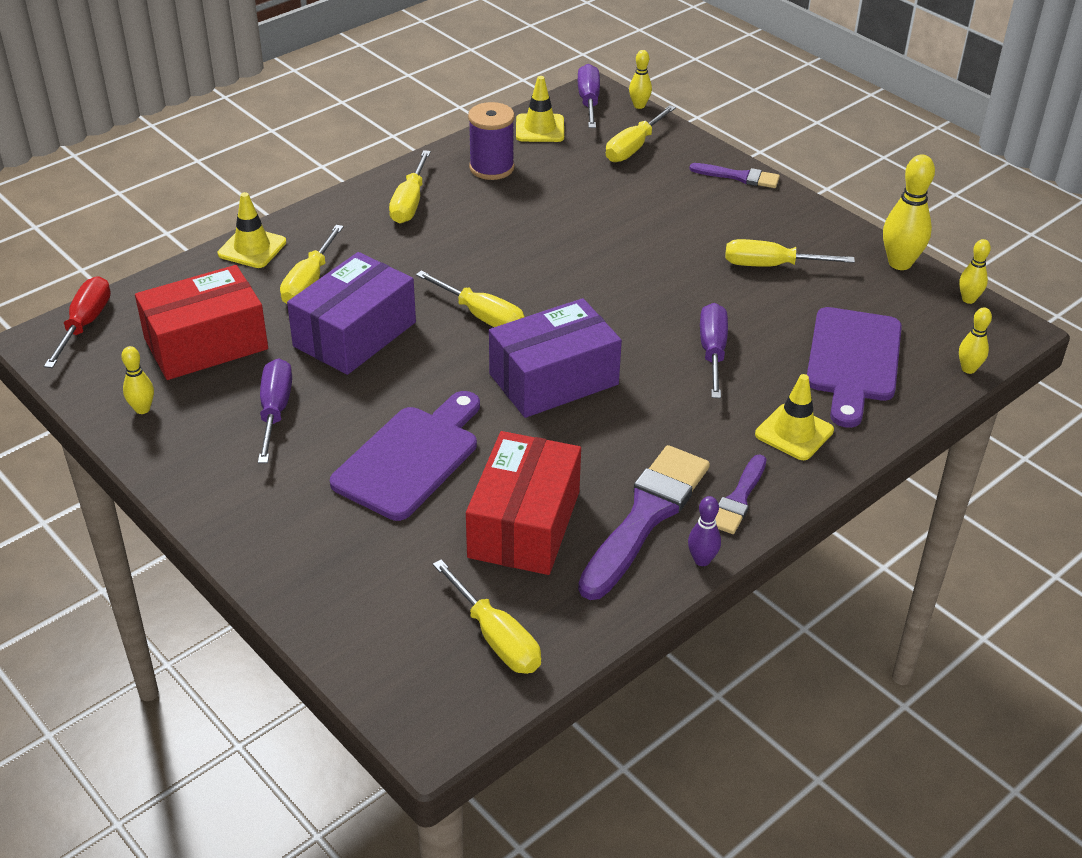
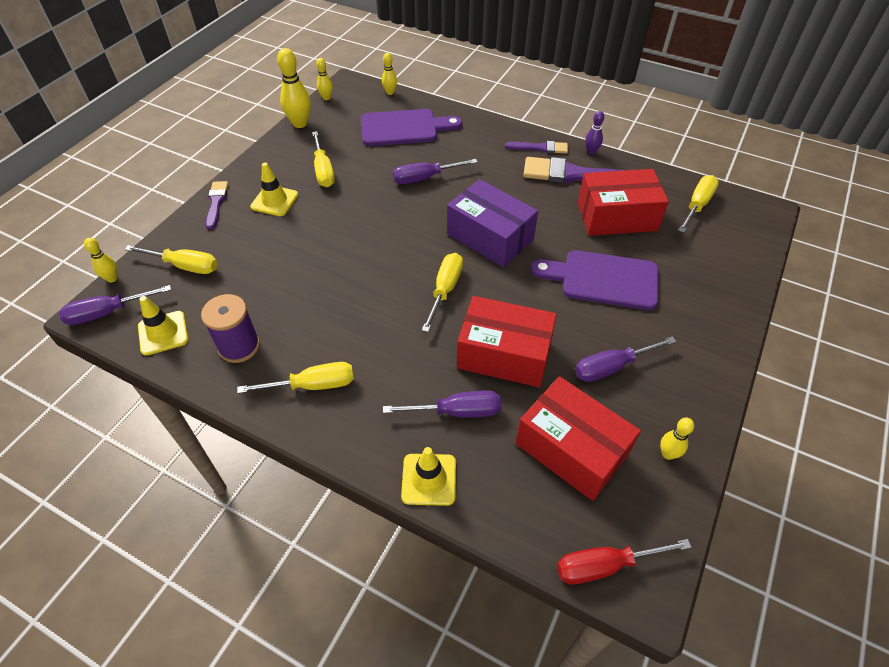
camera: 110 degrees left, 10 degrees up
(309, 282) = (456, 411): yellow screwdriver -> purple screwdriver
(355, 334) = (504, 354): purple box -> red box
(794, 432) = (477, 139): yellow traffic cone -> yellow traffic cone (274, 201)

